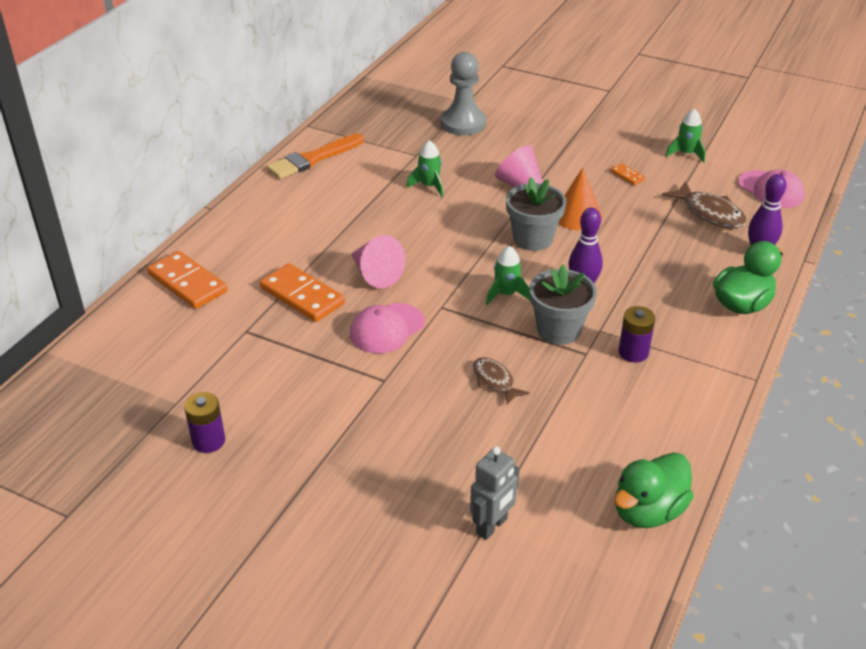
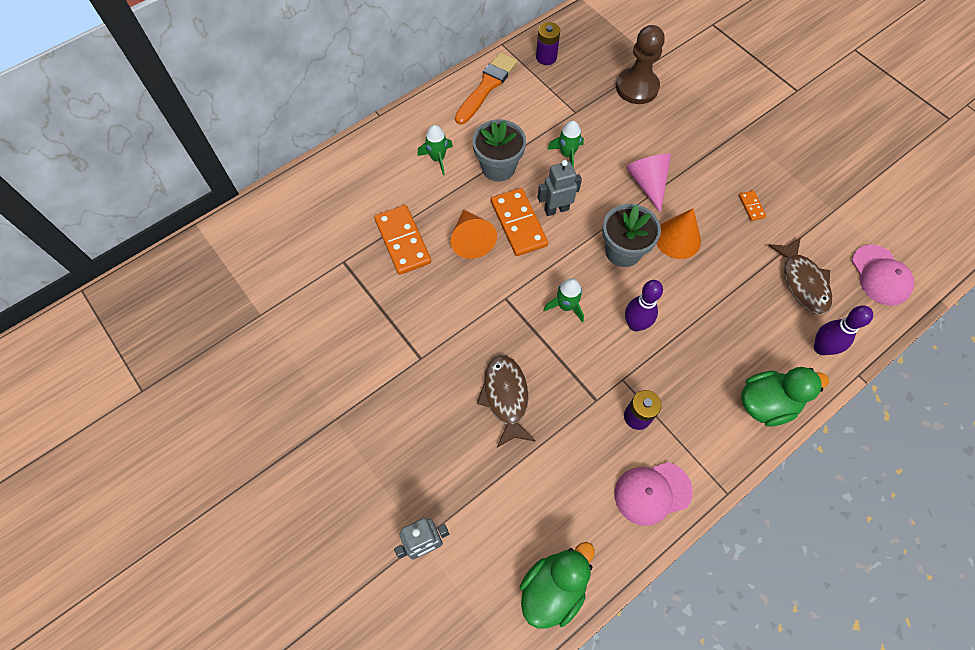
camera: 25 degrees right, 25 degrees up
(187, 283) = (324, 192): orange domino -> orange domino (518, 224)
(208, 441) = (265, 363): purple battery -> purple battery (546, 57)
(313, 159) = (487, 86): orange brush -> orange brush turned 135 degrees clockwise
(375, 274) = (471, 240): pink cone -> orange cone
(387, 328) = (450, 304): pink cap -> pink cap (652, 493)
(446, 227) = (556, 209): none -> grey robot
(463, 123) = (637, 87): grey pawn -> brown pawn
(495, 381) = (506, 397): brown fish -> brown fish, size x1.57
(558, 330) = (588, 364): grey flower pot -> grey flower pot (498, 167)
(648, 511) = (553, 588): green duck -> green duck turned 150 degrees clockwise
(686, 154) = (824, 199): green rocket -> green rocket (437, 158)

